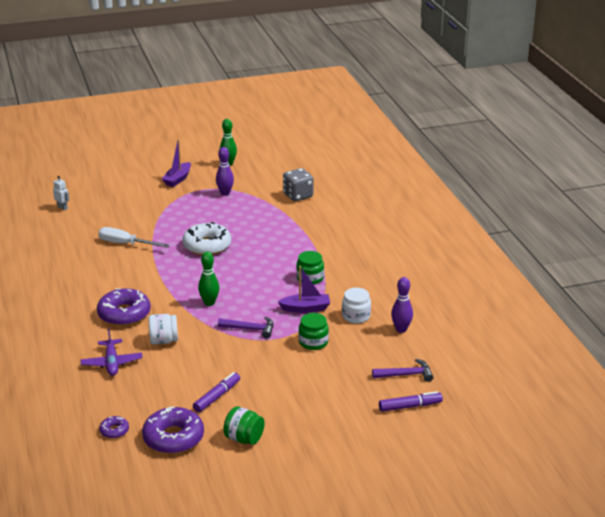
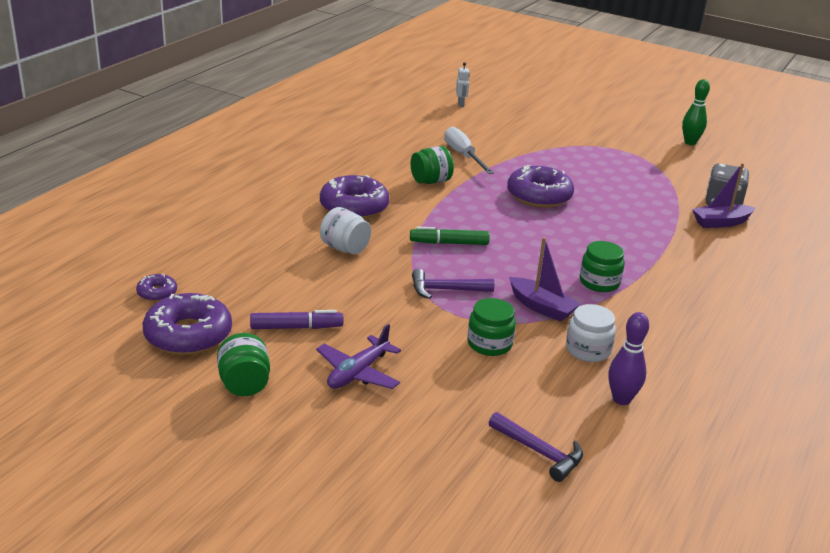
camera: 45 degrees right, 0 degrees up
(112, 363) = (266, 238): purple plane -> purple plane (358, 373)
(137, 272) = (431, 181): none -> green jar
(178, 179) = (611, 131): purple boat -> purple boat (721, 222)
(207, 246) = (539, 196): white donut -> purple donut
(209, 303) = (449, 243): green bowling pin -> green marker
(225, 193) = (640, 164): purple bowling pin -> none
(250, 329) = (445, 290): purple hammer -> purple hammer turned 120 degrees clockwise
(410, 406) = (481, 491): purple marker -> none

